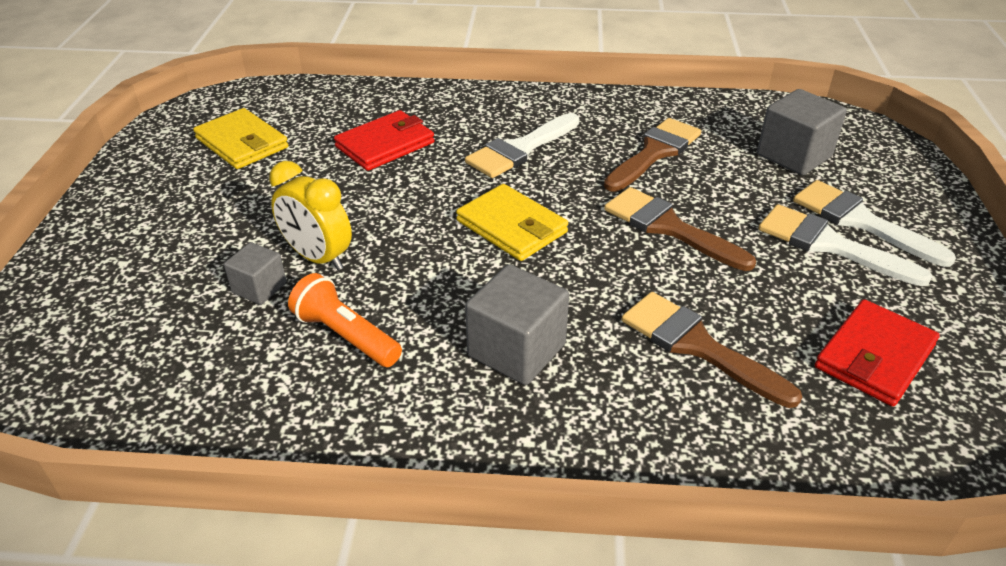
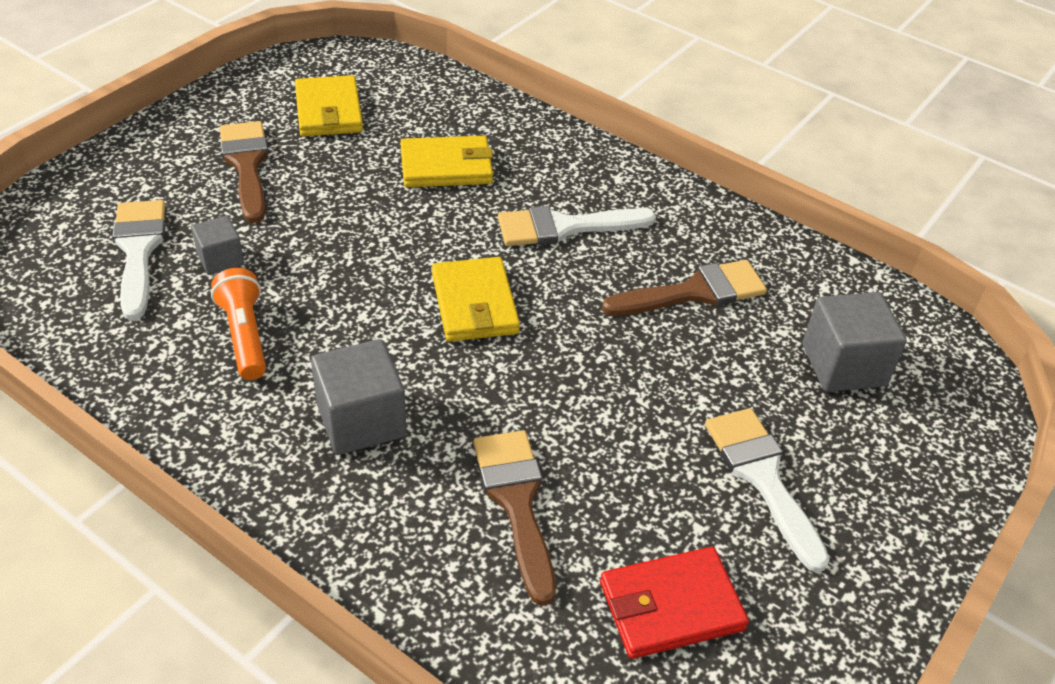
camera: 30 degrees right, 5 degrees up
(318, 257) = (288, 253): yellow clock -> none
(385, 145) = (446, 166): red wallet -> yellow wallet
(668, 227) = (619, 377): brown brush -> brown brush (246, 165)
(860, 221) = (828, 471): white brush -> white brush (138, 250)

